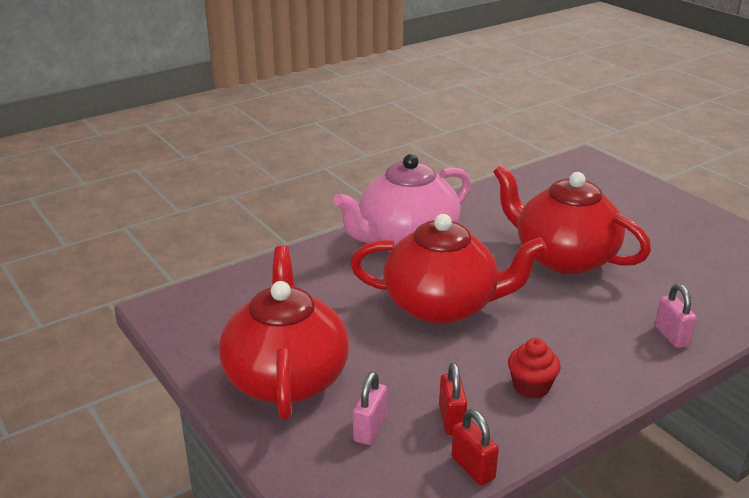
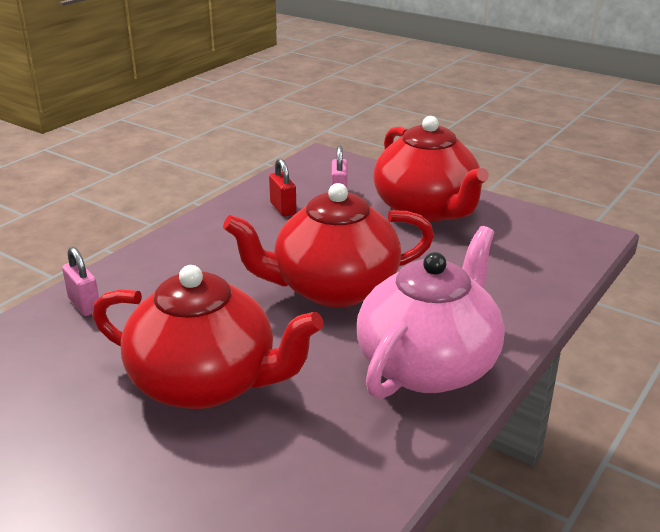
camera: 160 degrees right, 0 degrees up
(473, 468) = (258, 189): red padlock -> none
(531, 387) = (226, 238): red cupcake -> none

